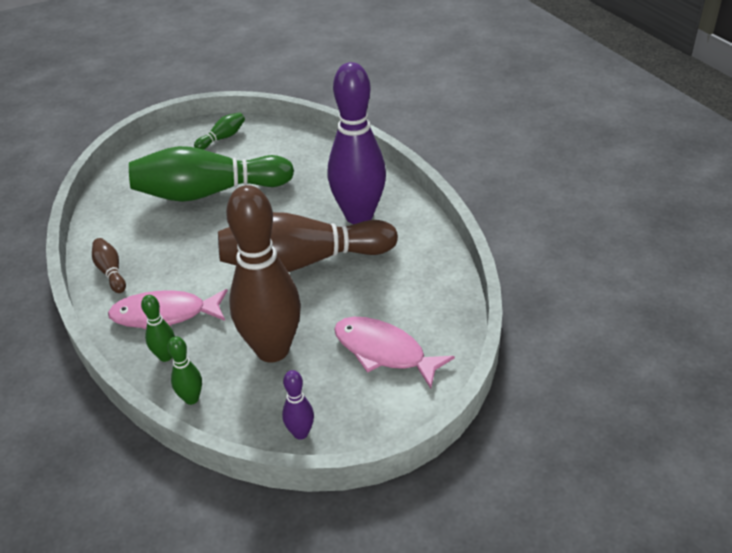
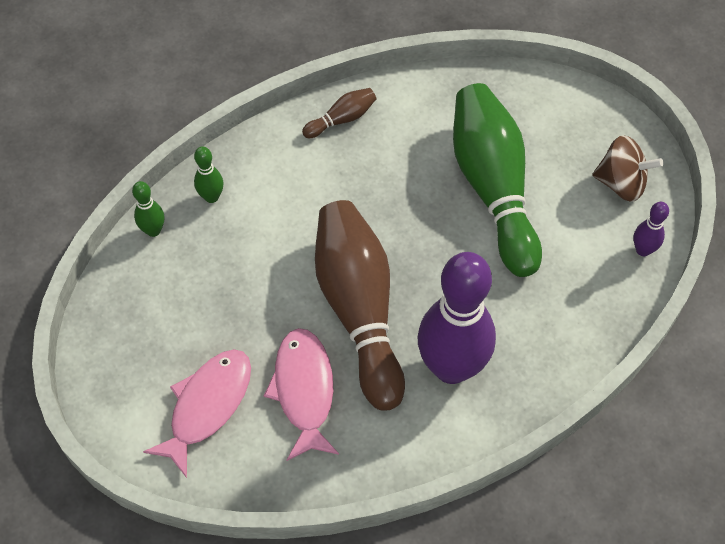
camera: 85 degrees right, 20 degrees up
(165, 315) = (271, 184): pink fish -> pink fish (304, 391)
(222, 138) = (621, 183): green bowling pin -> brown spinning top
(272, 350) = (215, 294): brown bowling pin -> none
(300, 433) = (102, 332): purple bowling pin -> purple bowling pin (643, 250)

